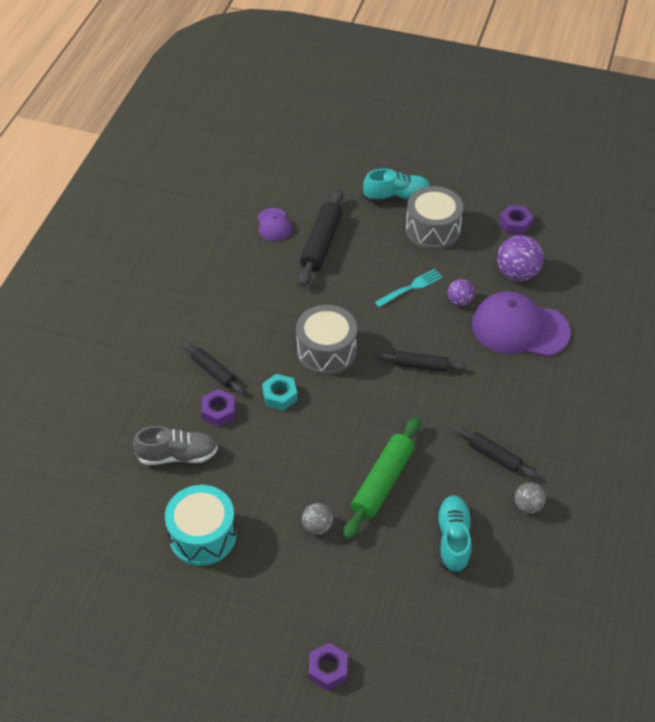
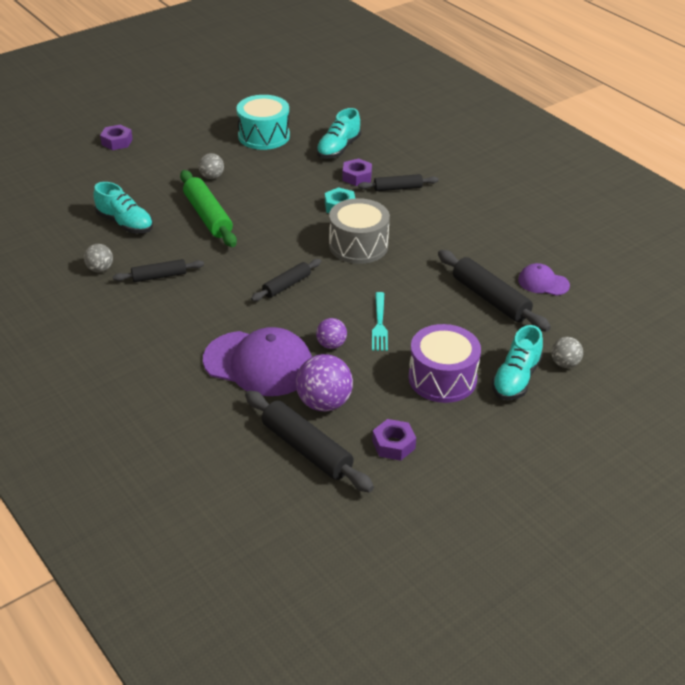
camera: 125 degrees right, 10 degrees down
(178, 455) = (338, 149): grey shoe -> turquoise shoe
(357, 181) = (564, 364): none -> grey ball
(432, 230) = (442, 378): grey drum -> purple drum
(519, 328) = (258, 364): purple cap -> purple cap turned 60 degrees clockwise
(563, 260) = (306, 449): none -> black rolling pin

